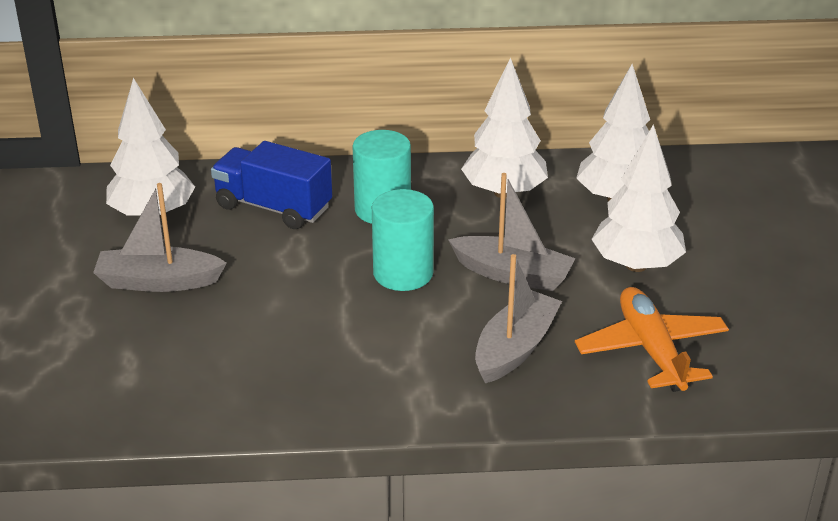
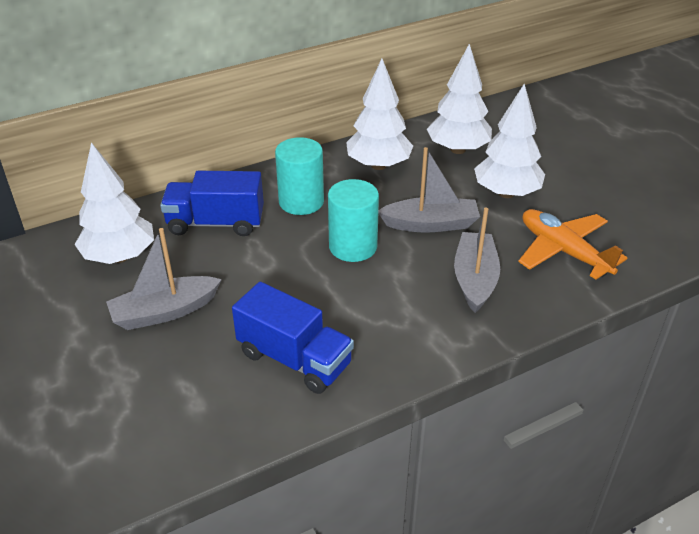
camera: 25 degrees left, 5 degrees up
(253, 367) = (294, 359): none -> blue truck

